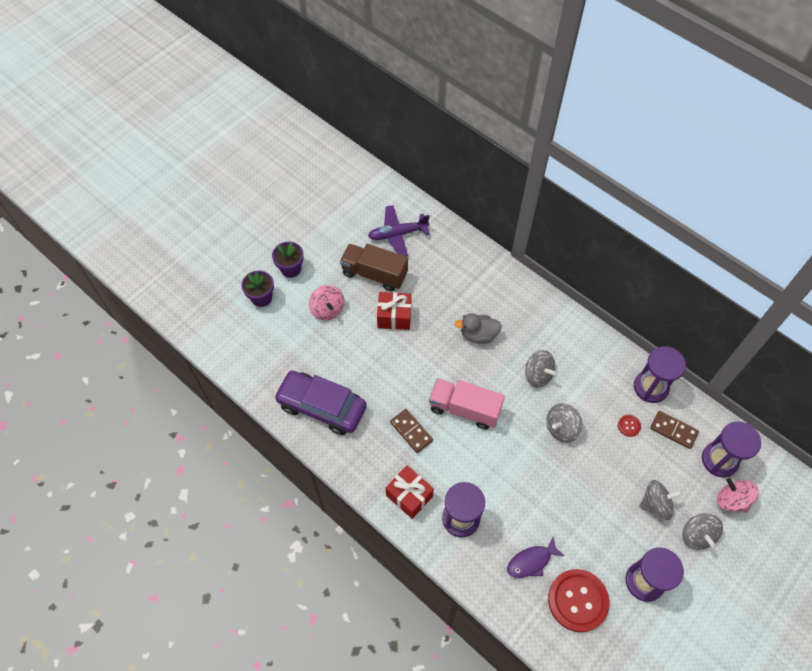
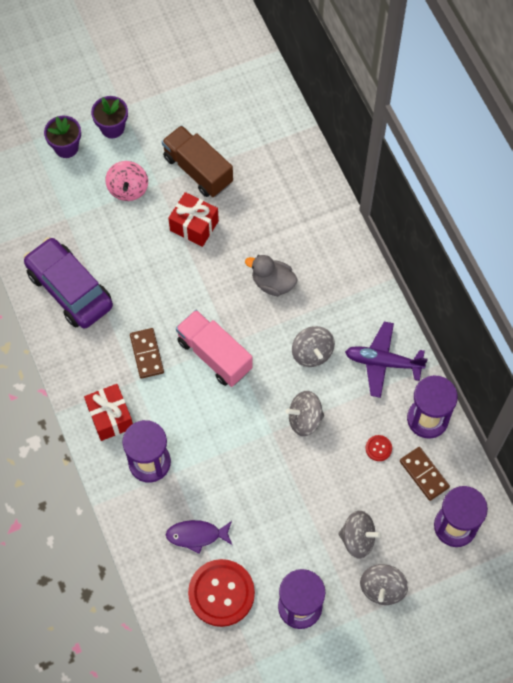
camera: 25 degrees right, 5 degrees up
(397, 234) = (247, 135): purple plane -> purple plane (383, 362)
(731, 500) = (441, 571): pink spinning top -> none

